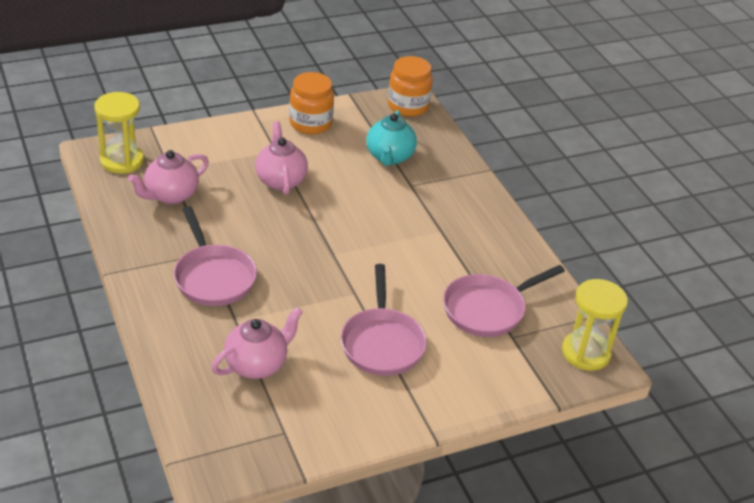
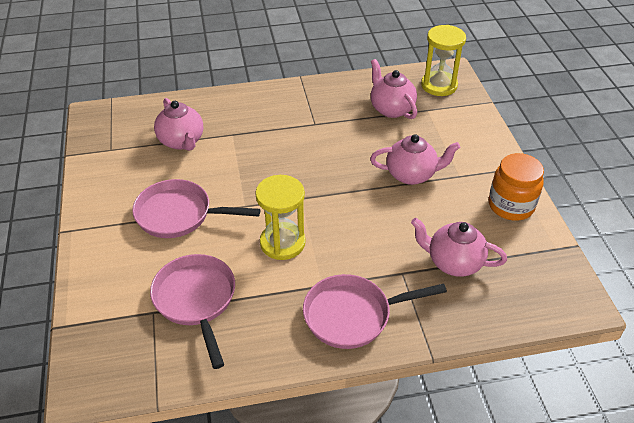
camera: 105 degrees right, 5 degrees up
(213, 277) = (285, 126): pink pan -> pink pan (352, 315)
(389, 157) = (453, 262): turquoise teapot -> pink teapot
(408, 106) = (561, 297): orange jar -> none
(586, 353) = (108, 372): yellow hourglass -> yellow hourglass (282, 243)

